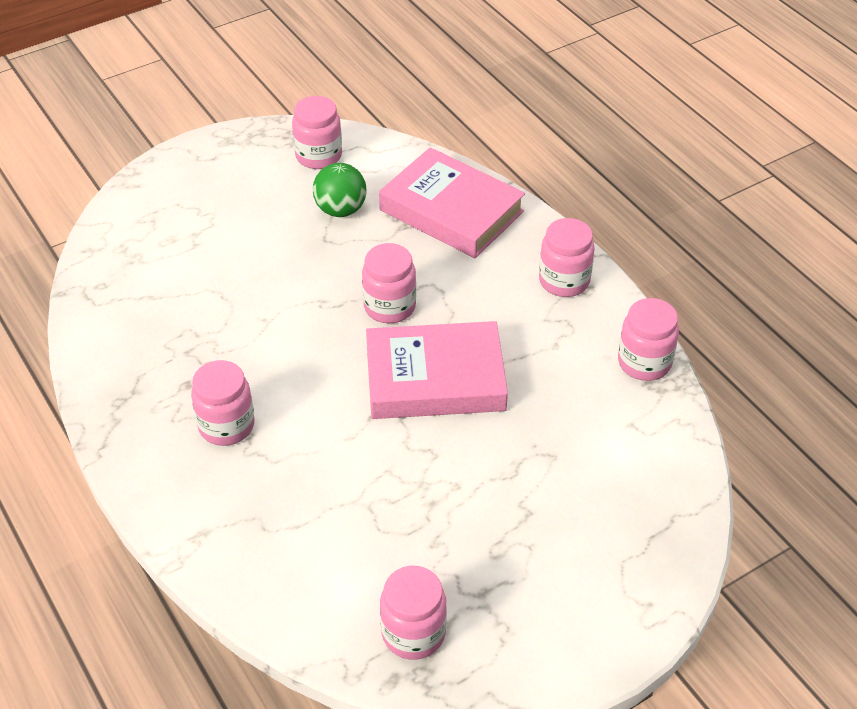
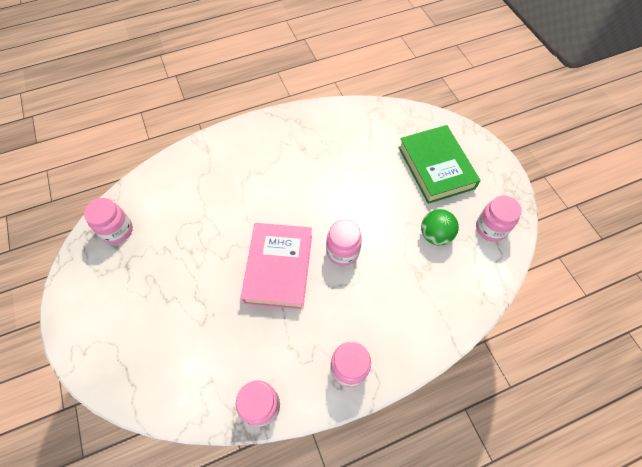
camera: 100 degrees right, 15 degrees up
(214, 214) = (436, 167): none -> green book
(226, 426) = (270, 163): pink jar -> none
(451, 211) = (429, 304): pink book -> none

